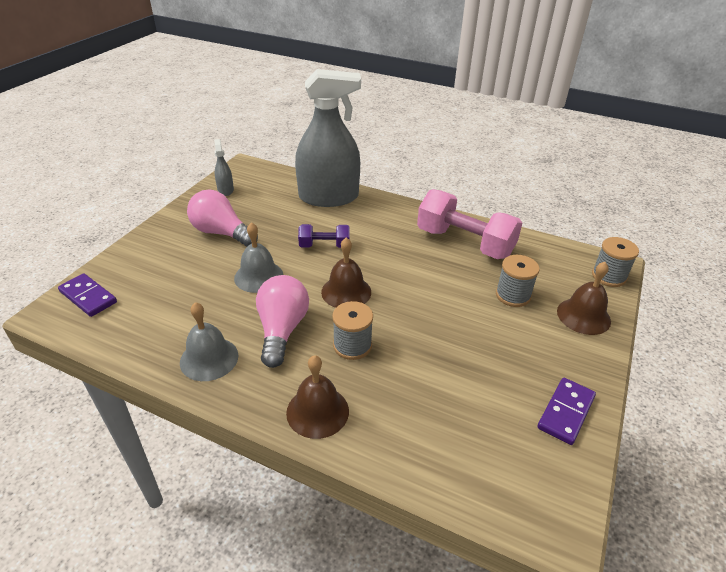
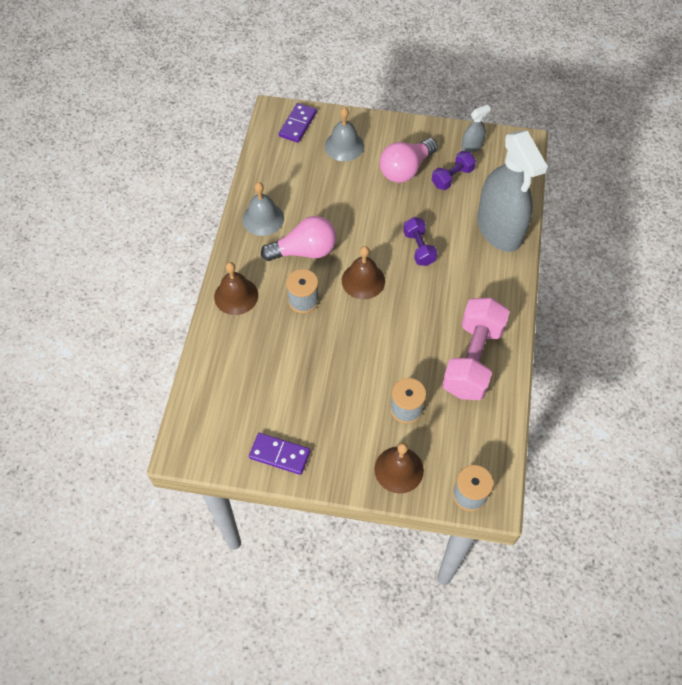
camera: 75 degrees right, 20 degrees up
(221, 233) = (405, 169): pink light bulb -> pink light bulb turned 150 degrees counterclockwise
(253, 208) = (452, 177): none -> purple dumbbell
(258, 276) = (359, 215): grey bell -> grey bell (344, 146)

